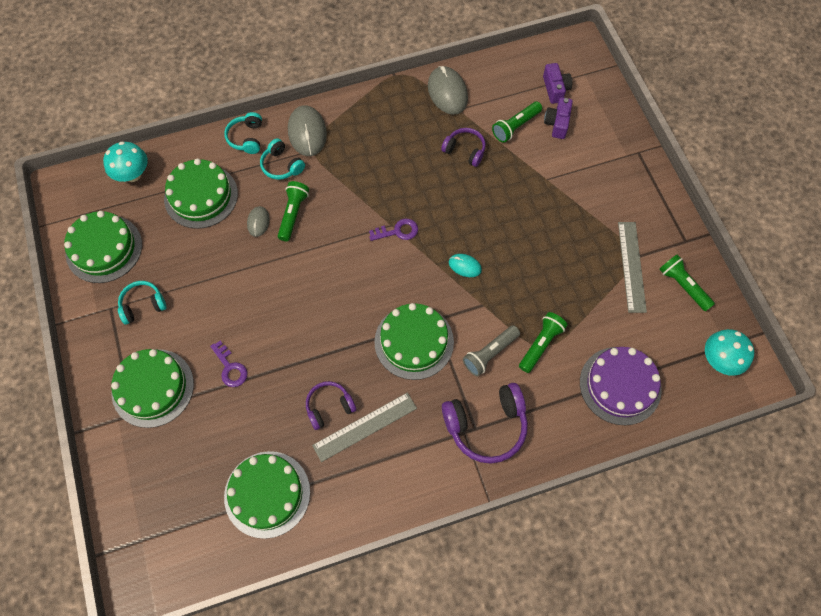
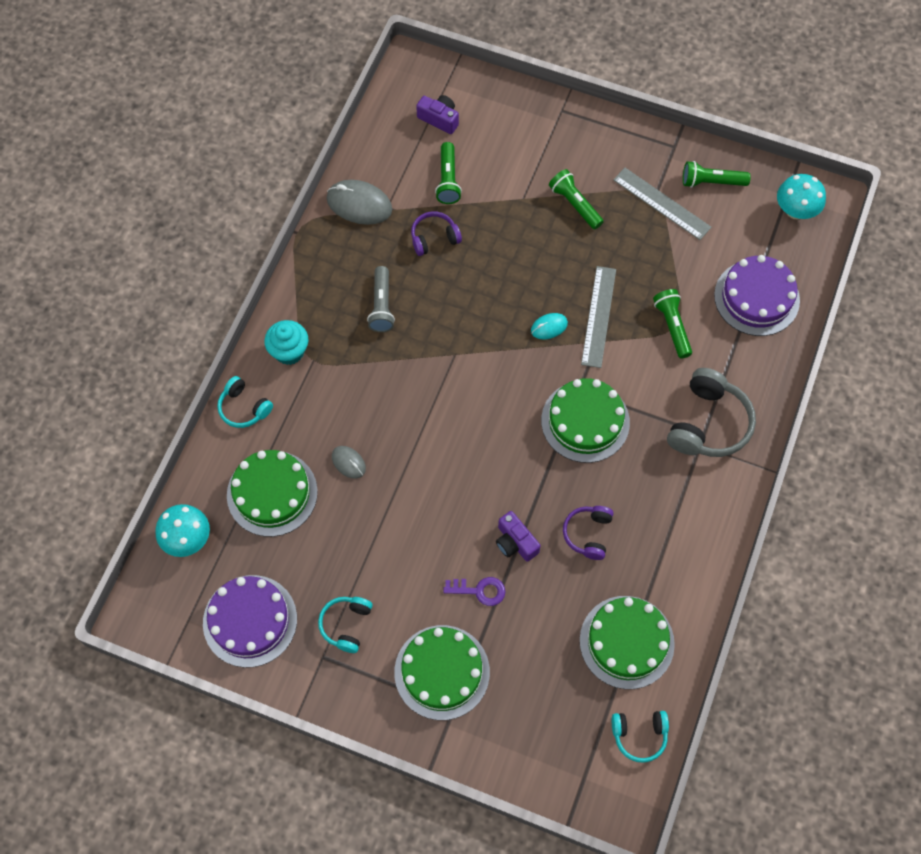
camera: 50 degrees left, 0 degrees up
(104, 248) = (250, 620): green cake -> purple cake
(282, 165) = (305, 399): turquoise headphones -> turquoise headphones (639, 735)
(293, 214) = (368, 427): green flashlight -> green flashlight (575, 204)
(307, 132) = (289, 351): grey mouse -> turquoise cupcake
(365, 426) = (630, 518): grey ruler -> grey ruler (598, 316)
(398, 231) = (466, 354): purple key -> none
(486, 425) = (708, 423): purple headphones -> grey headphones
(490, 354) = (647, 371): grey flashlight -> grey flashlight (381, 306)
(557, 123) = (475, 146): purple camera -> purple camera (515, 542)

